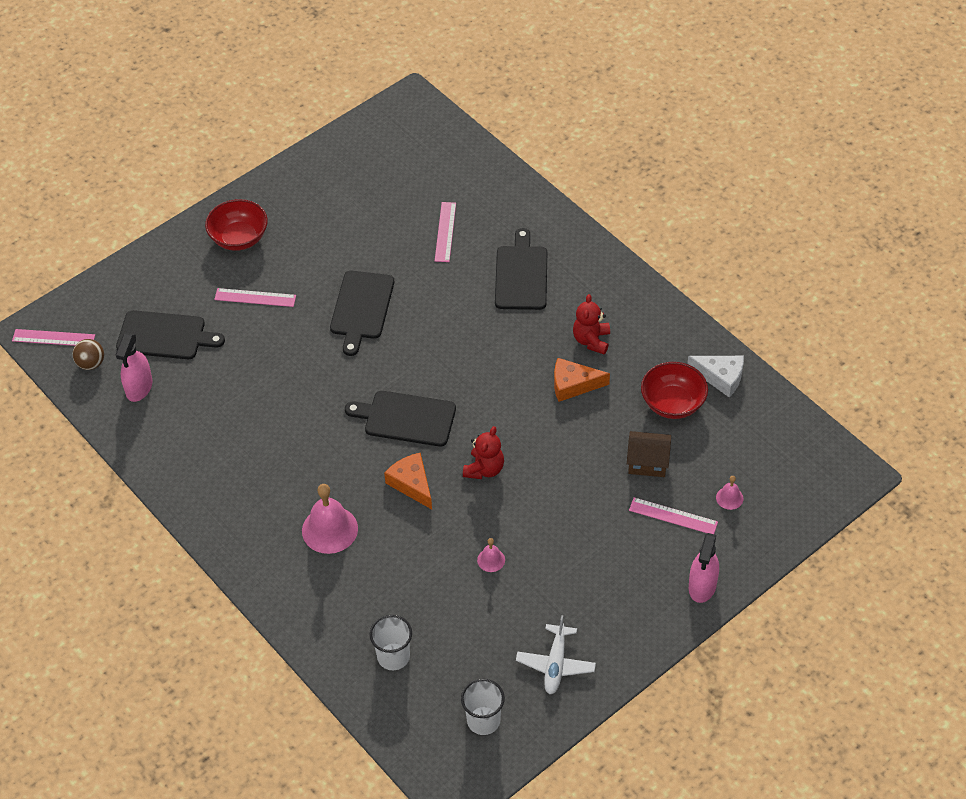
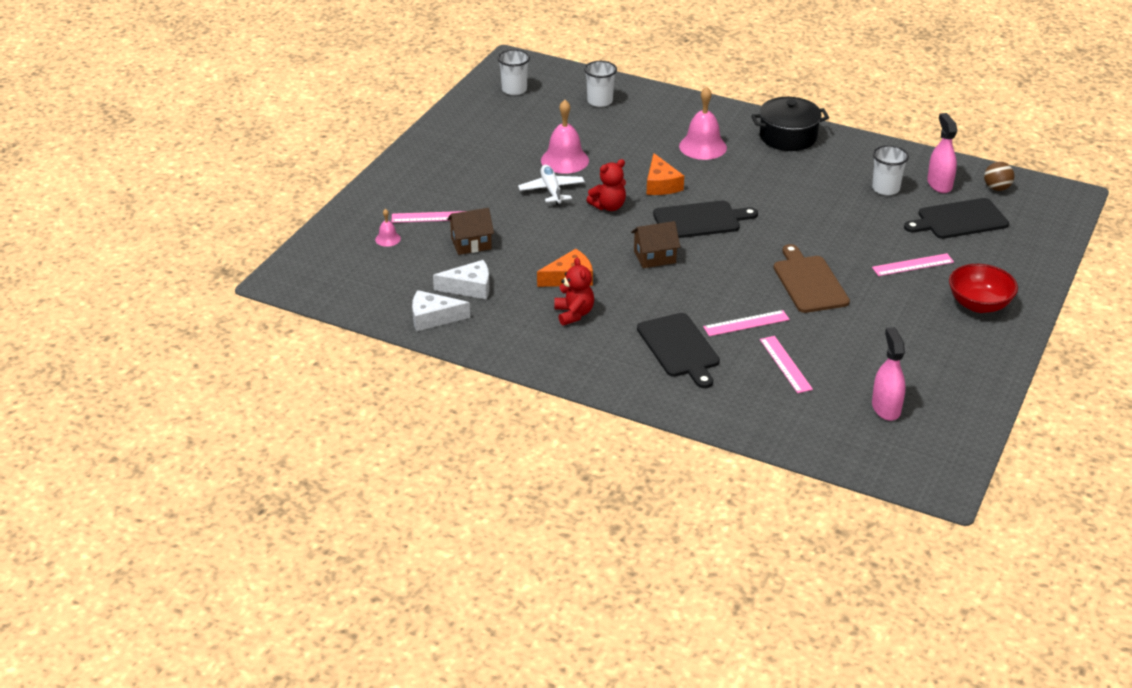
camera: 155 degrees right, 15 degrees down
(53, 338) = (1048, 195): pink ruler -> pink ruler (746, 323)
(195, 399) = (885, 189): none -> white cup
(228, 513) = (788, 137): none -> black pot
(361, 308) = (809, 282): black cutting board -> brown cutting board
(412, 484) = (661, 184): orange cheese -> orange cheese turned 45 degrees clockwise
(480, 384) = (654, 257): none -> brown house
(484, 469) = (608, 206): red teddy bear -> red teddy bear turned 120 degrees counterclockwise
(491, 560) = (564, 160): pink bell -> pink bell, size x2.04
(556, 664) = (479, 123): white plane -> white plane (551, 190)
(672, 403) = (469, 287): red bowl -> white cheese
(702, 586) = (387, 185): pink spray bottle -> pink spray bottle (886, 408)

